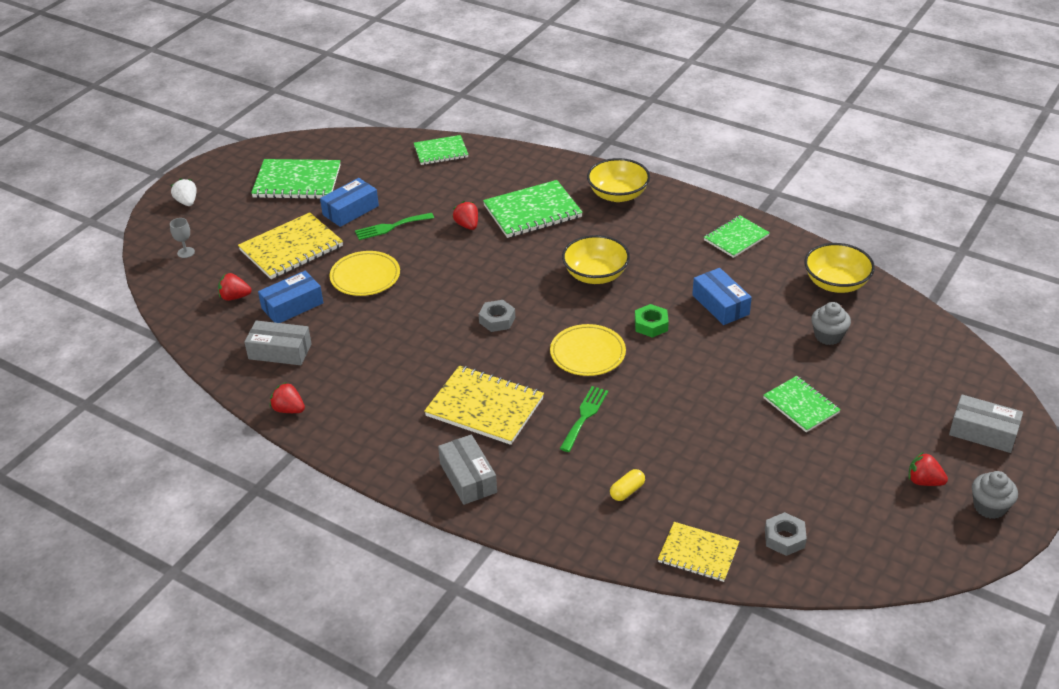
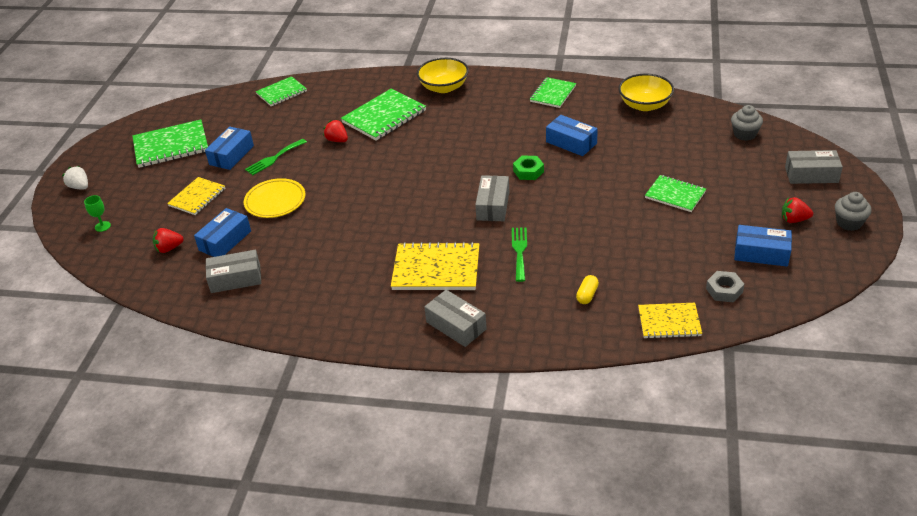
camera: 20 degrees left, 0 degrees up
(186, 252) = (102, 226): grey goblet -> green goblet
(289, 409) = (271, 321): red strawberry -> none
(291, 248) = (197, 197): yellow notebook -> yellow notebook, size x0.63
(497, 320) = (405, 202): grey nut -> none
(587, 353) = (493, 206): yellow plate -> grey box
(595, 275) = (463, 148): yellow bowl -> none
(828, 336) = (663, 142): grey cupcake -> grey cupcake (744, 134)
(857, 509) = (761, 253): none -> blue box

